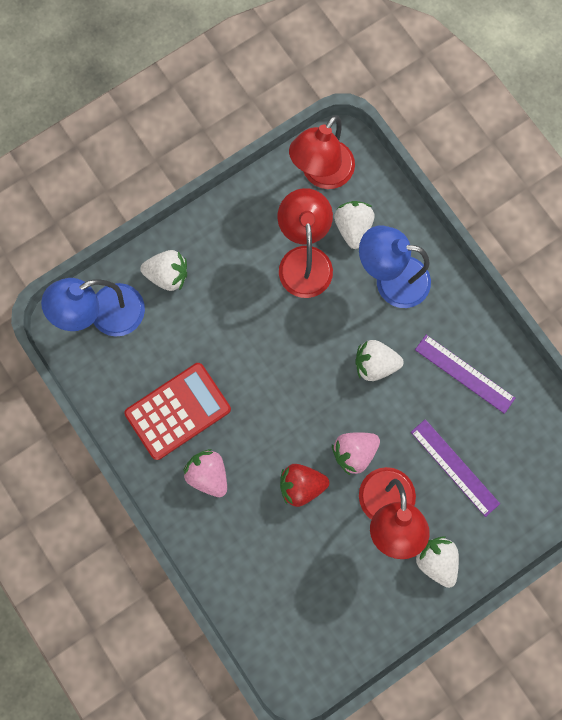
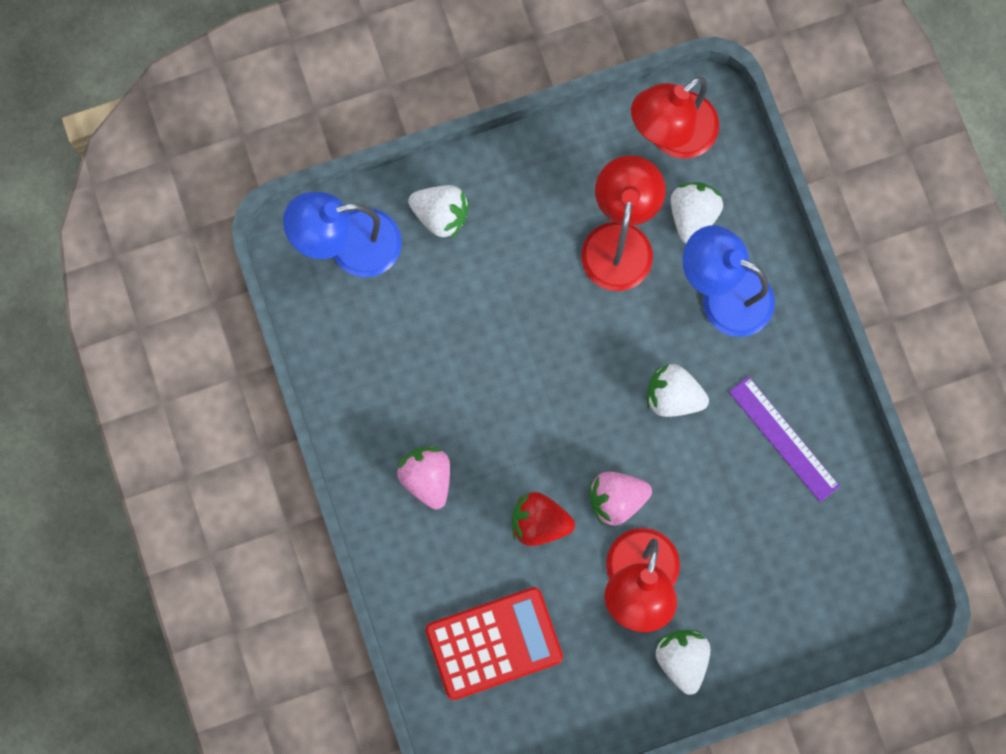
camera: 15 degrees right, 0 degrees up
(178, 411) = (409, 390): red calculator -> red calculator (494, 643)
(455, 467) = (738, 552): purple ruler -> none

